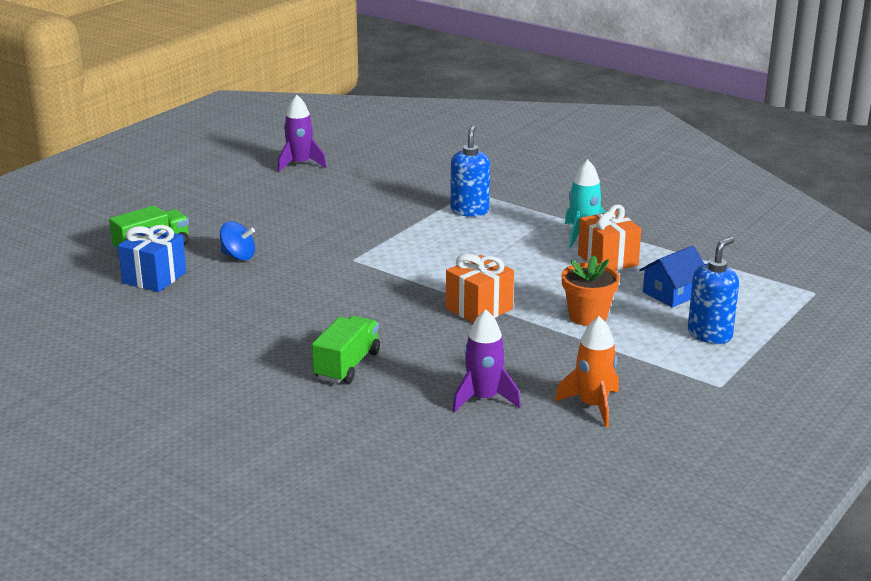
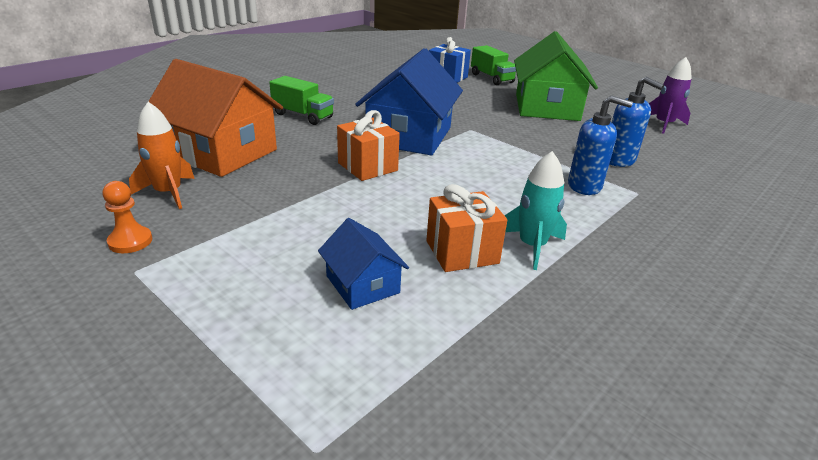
camera: 95 degrees right, 5 degrees up
(238, 256) = (478, 97): blue spinning top -> none
(263, 217) = (546, 107): none -> green house
(386, 292) = (409, 135): none -> blue house
(484, 399) = (221, 152): purple rocket -> orange house
(588, 316) = (330, 216): orange flower pot -> none
(683, 400) = (130, 241): none -> orange pawn
(710, 334) = (246, 291): blue soap dispenser -> blue soap dispenser (619, 160)

